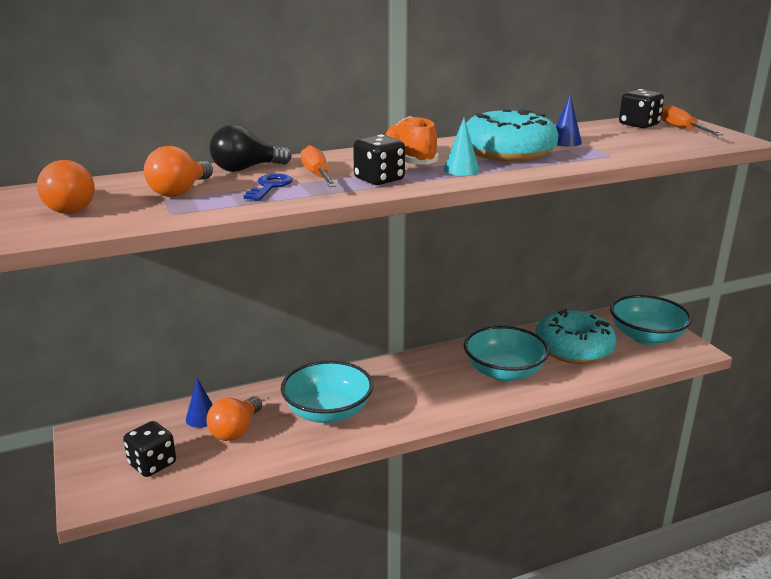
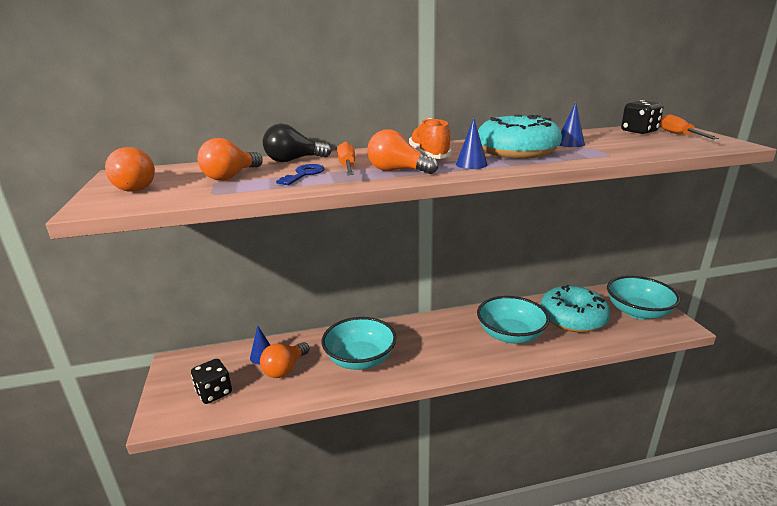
camera: 10 degrees right, 0 degrees up
(379, 179) = (397, 171): black dice -> orange light bulb
(461, 170) = (471, 164): turquoise cone -> blue cone

